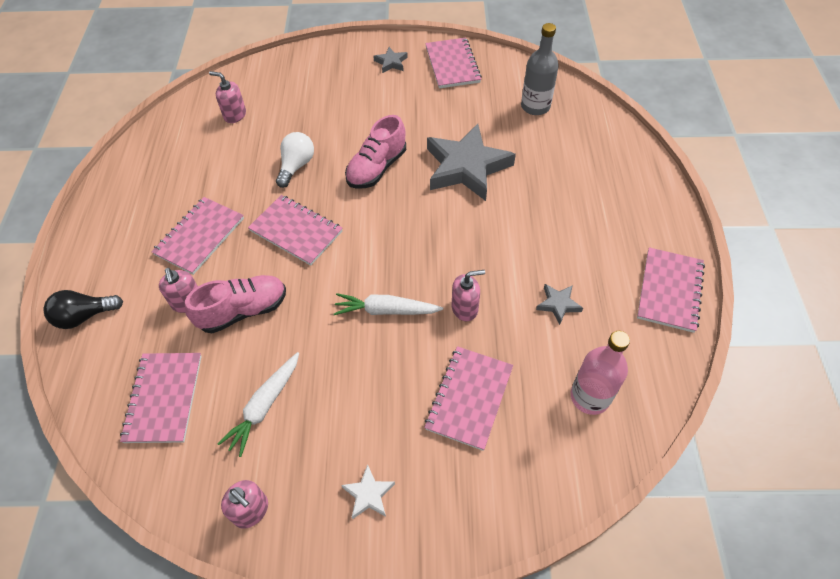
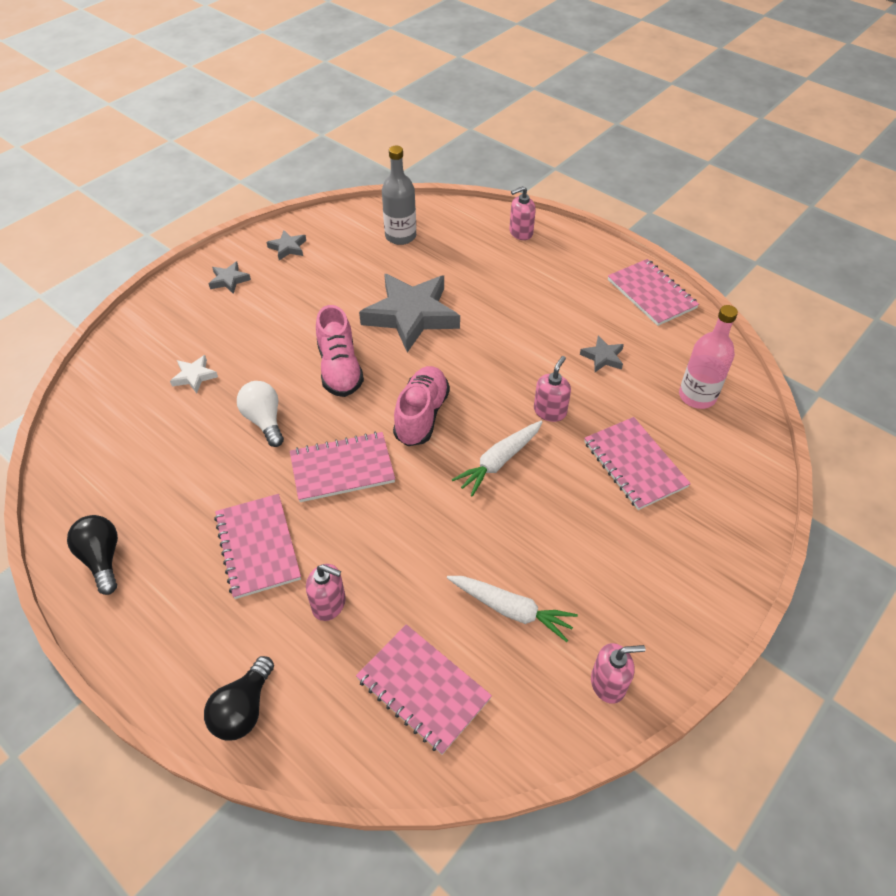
camera: 50 degrees left, 5 degrees down
(133, 177) = (102, 559): none -> black light bulb
(235, 115) = (134, 426): pink soap dispenser -> pink soap dispenser (520, 233)
(243, 311) = (389, 564): pink shoe -> pink shoe (421, 415)
(264, 406) = (511, 609): white carrot -> white carrot turned 45 degrees counterclockwise
(368, 494) = (663, 586): white star -> white star (194, 376)
(452, 65) = (288, 248): pink notebook -> grey star

